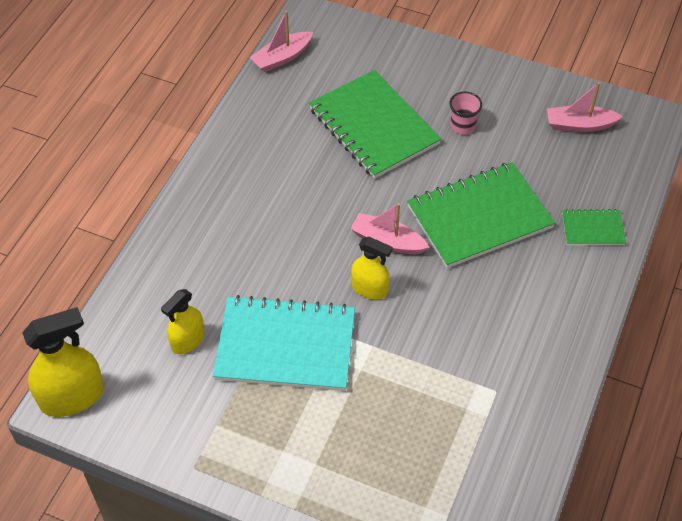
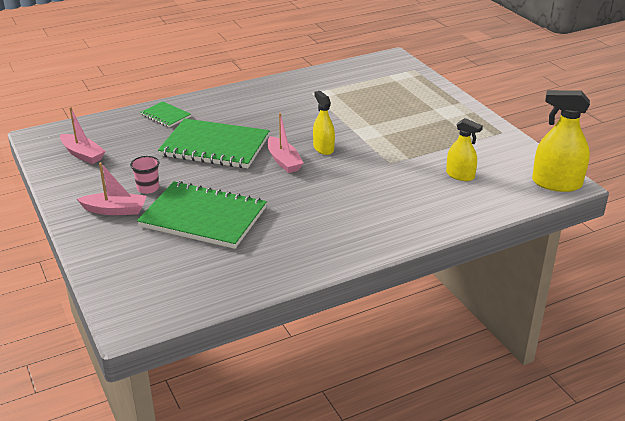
camera: 140 degrees left, 20 degrees down
(188, 340) = (460, 175): yellow spray bottle -> yellow spray bottle turned 45 degrees clockwise
(282, 58) = (199, 299): pink boat -> pink boat (115, 210)
(285, 346) = (402, 149): turquoise notebook -> none
(373, 126) = (203, 217): green notebook -> green notebook turned 75 degrees counterclockwise

